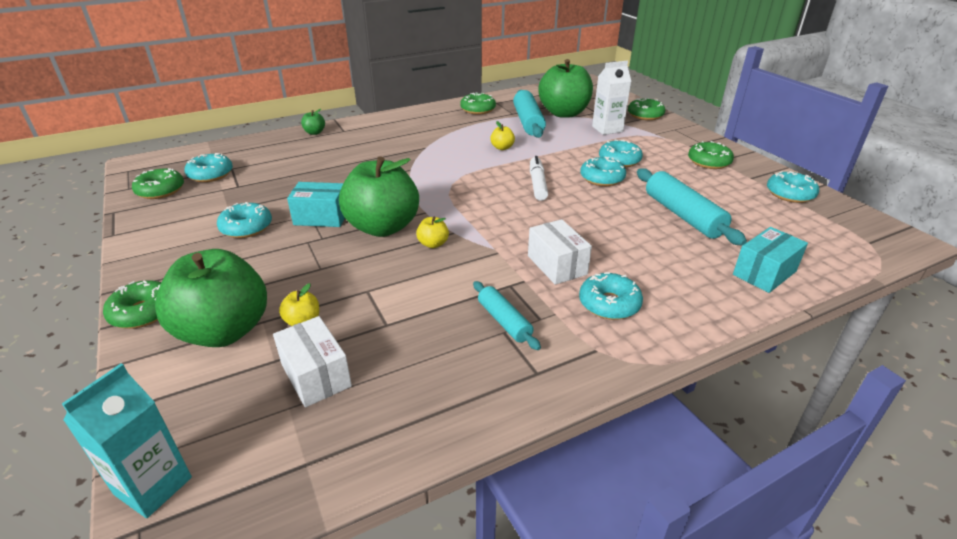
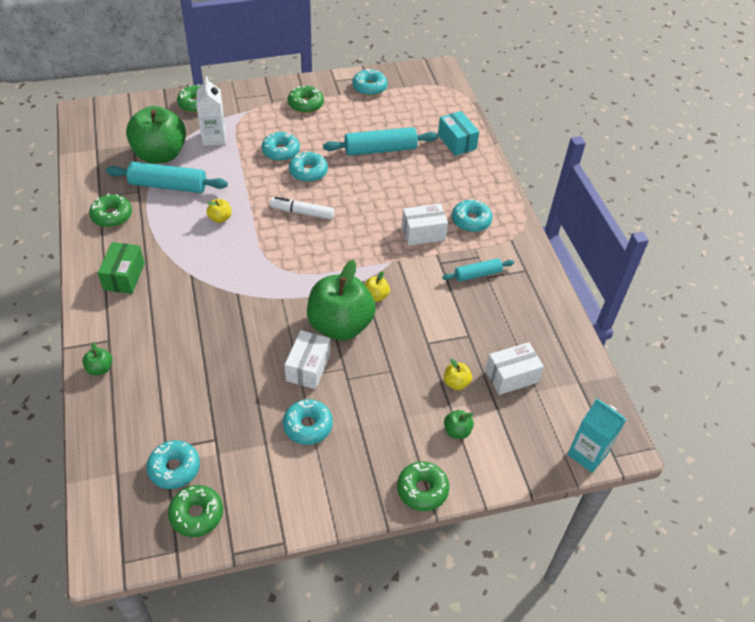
camera: 80 degrees left, 15 degrees up
(224, 331) = (457, 431): green apple -> green apple, size x0.40
(321, 217) = (308, 367): turquoise box -> white box
(413, 124) = (124, 276): none -> green box

